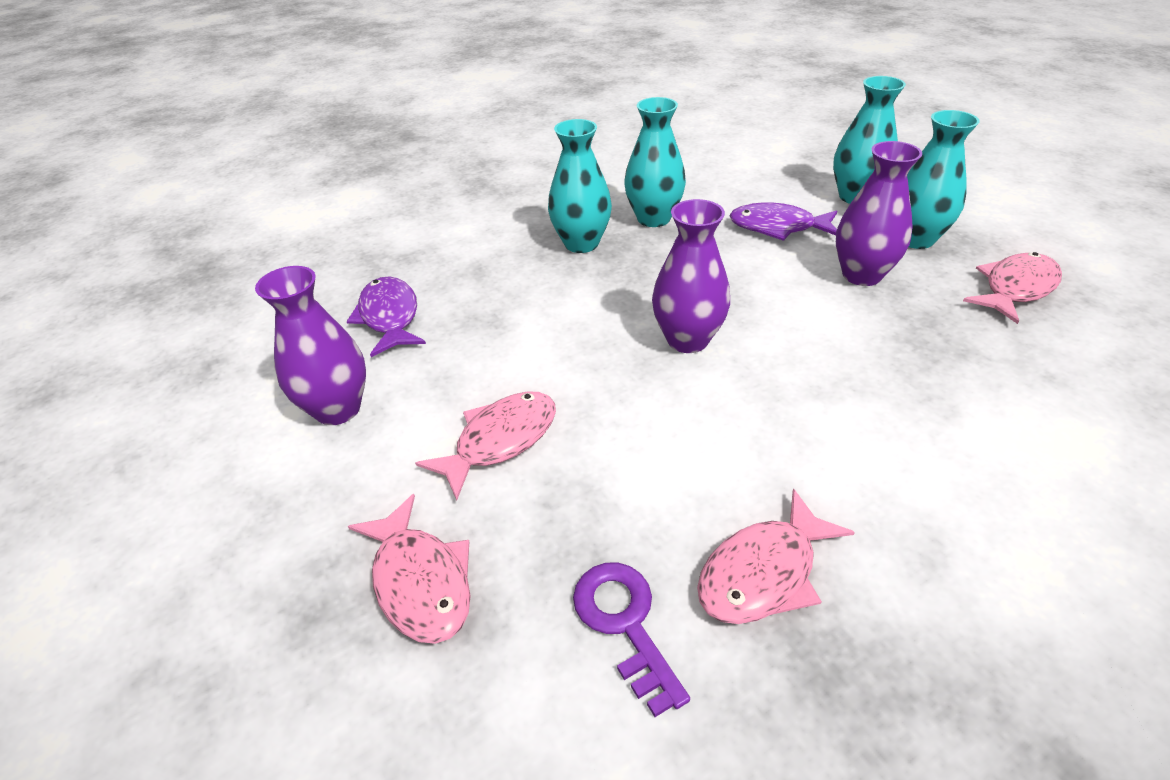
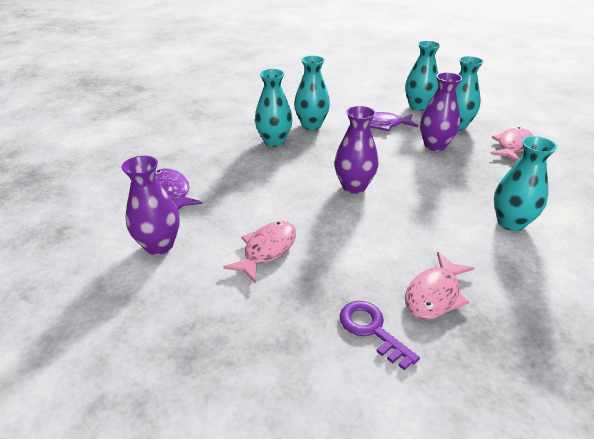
camera: 15 degrees left, 5 degrees down
(420, 581) = (249, 328): pink fish -> none
(961, 446) = (510, 223): none -> turquoise vase

